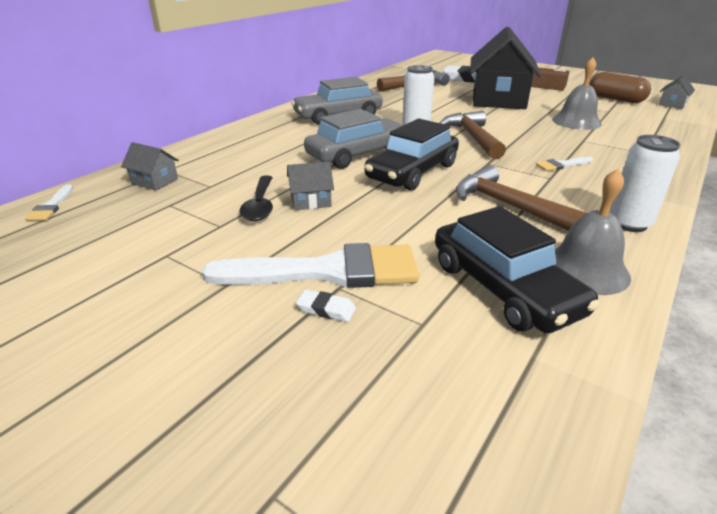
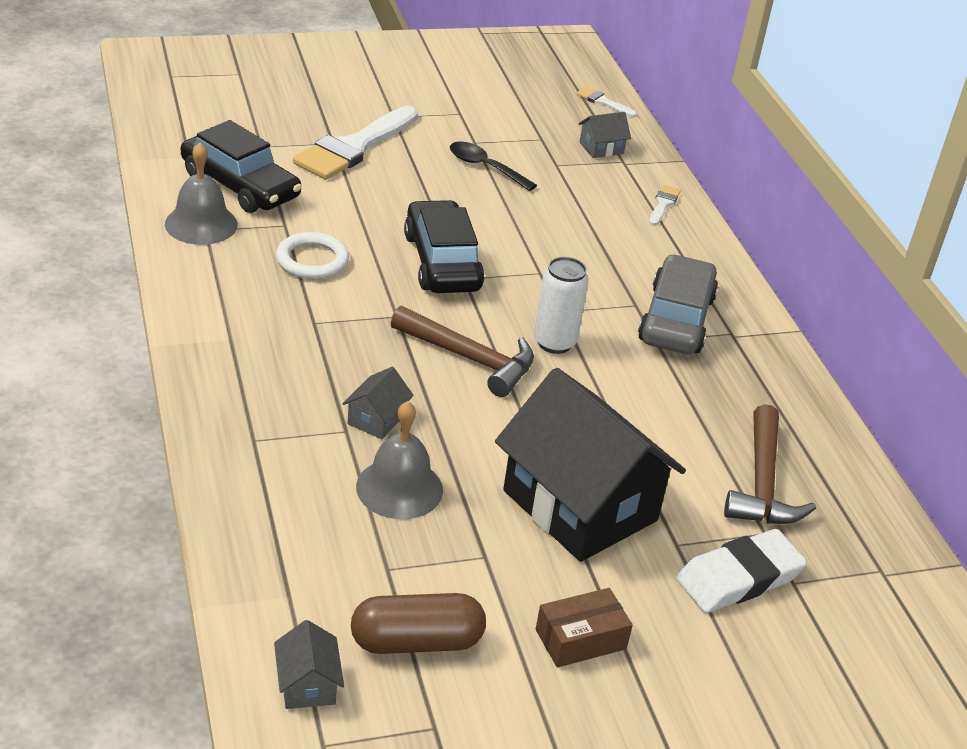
camera: 125 degrees right, 5 degrees up
(311, 201) = (460, 188): grey house -> grey house (376, 419)
(326, 309) = (320, 129): white eraser -> none
(357, 154) = (528, 261): grey car -> none
(504, 288) = (240, 185): black car -> black car turned 150 degrees counterclockwise
(507, 205) = (312, 260): brown hammer -> white ring
(562, 165) = (323, 353): white brush -> white brush (663, 204)
(629, 223) = (198, 288): white can -> none

